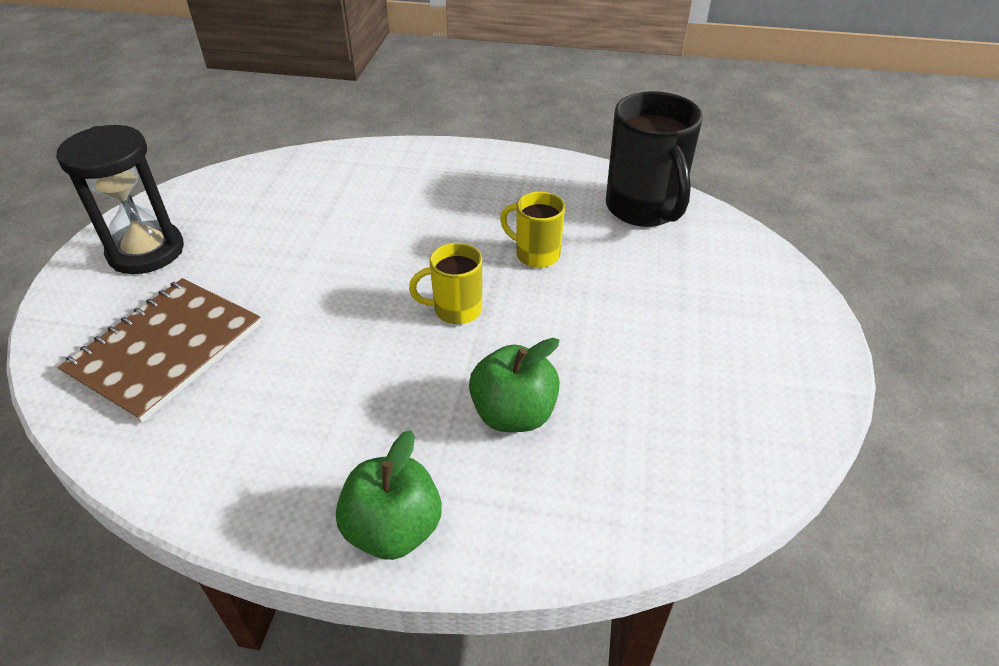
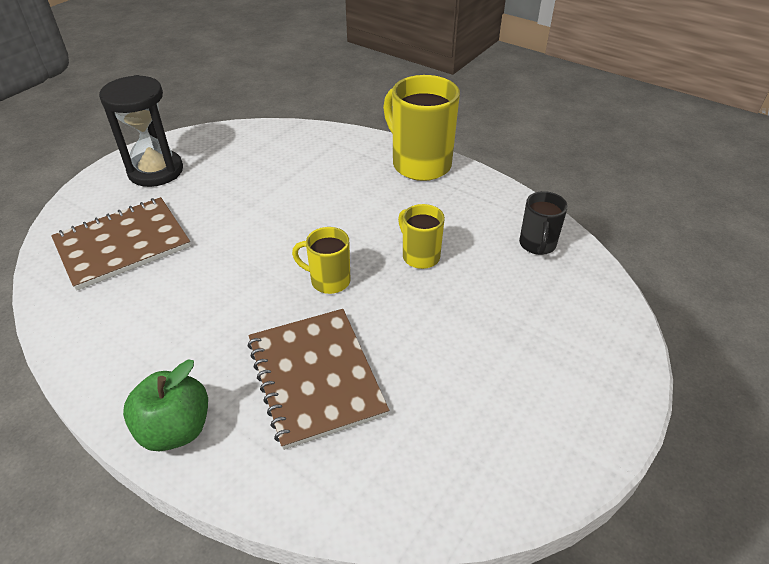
camera: 25 degrees right, 0 degrees up
(468, 161) = (419, 164): none -> yellow mug
(513, 414) = (315, 377): green apple -> brown notebook
(644, 209) = (537, 245): black mug -> black mug, size x0.54

